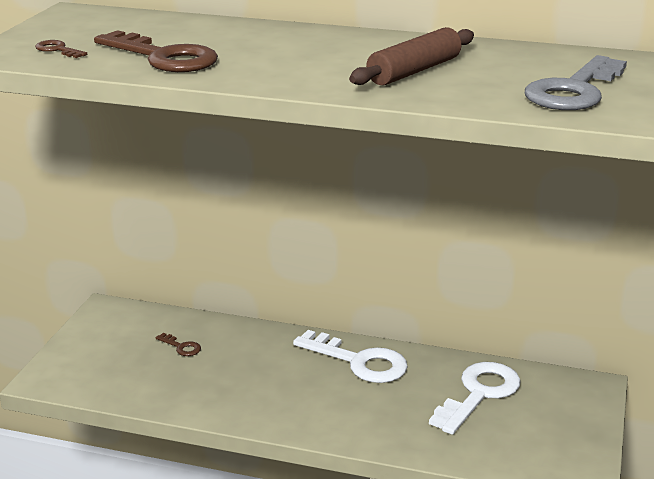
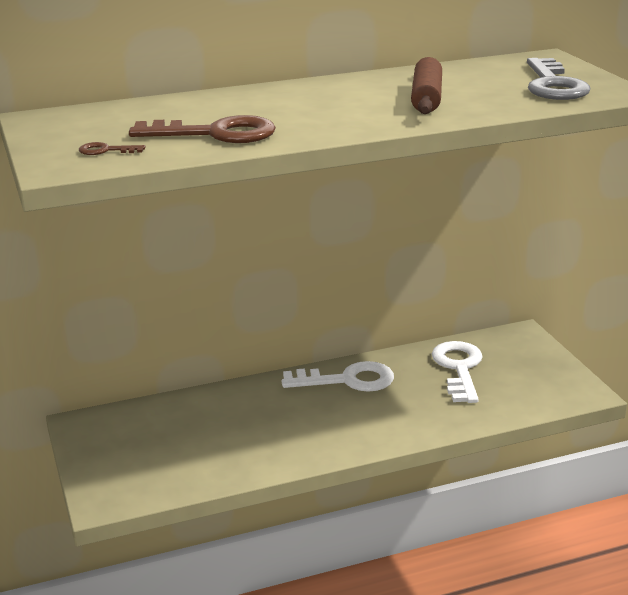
camera: 35 degrees left, 0 degrees up
(181, 347) = (191, 426): brown key -> none

